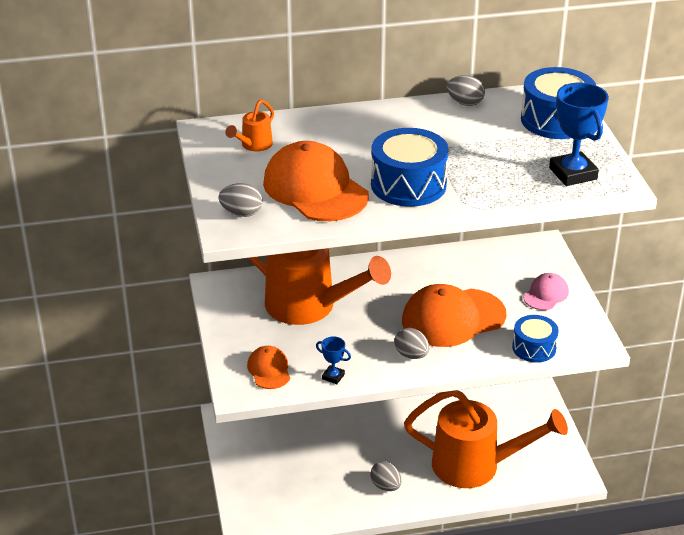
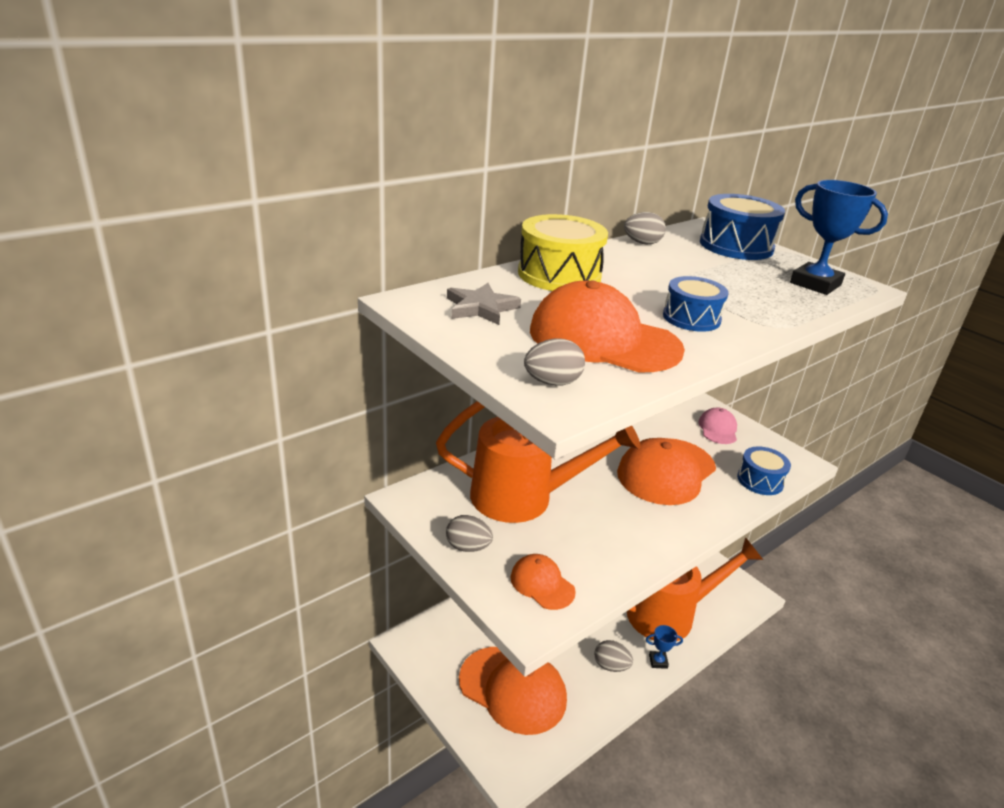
camera: 30 degrees left, 5 degrees down
(254, 145) = (481, 308): orange watering can -> grey star
(289, 475) = (513, 690): none -> orange cap
(333, 377) = (615, 569): blue trophy -> blue trophy (658, 661)
(348, 125) = (559, 275): none -> yellow drum
(408, 185) = (691, 318): blue drum -> blue drum, size x0.63
(411, 355) = (666, 520): grey egg -> grey egg (468, 547)

